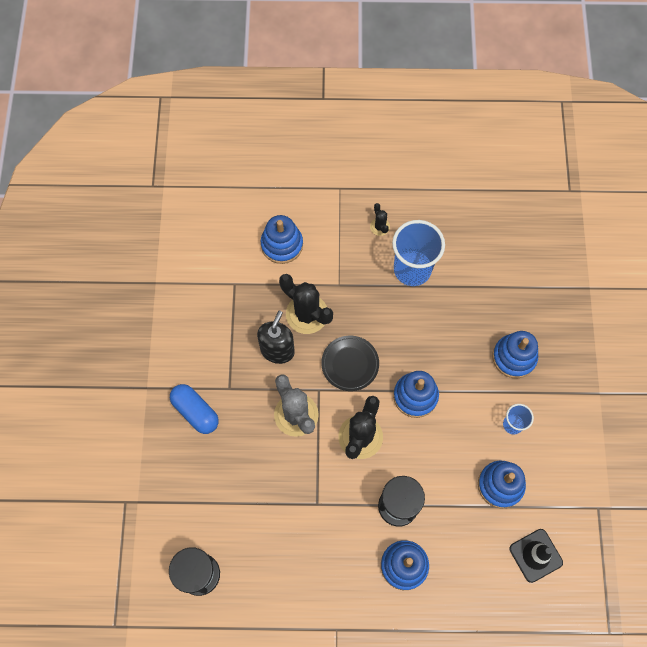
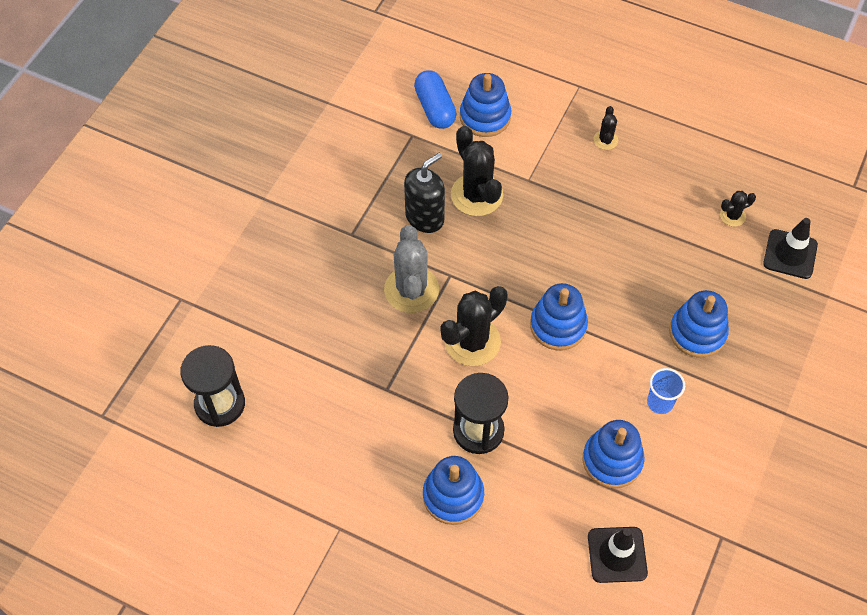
camera: 25 degrees right, 10 degrees down
(195, 412) = (303, 242): blue capsule -> blue capsule (435, 108)
(350, 364) = (499, 263): black plate -> none
(412, 269) = (621, 196): blue cup -> none
(497, 251) = (732, 216): none -> black cactus
(550, 265) = (790, 254): none -> black traffic cone

